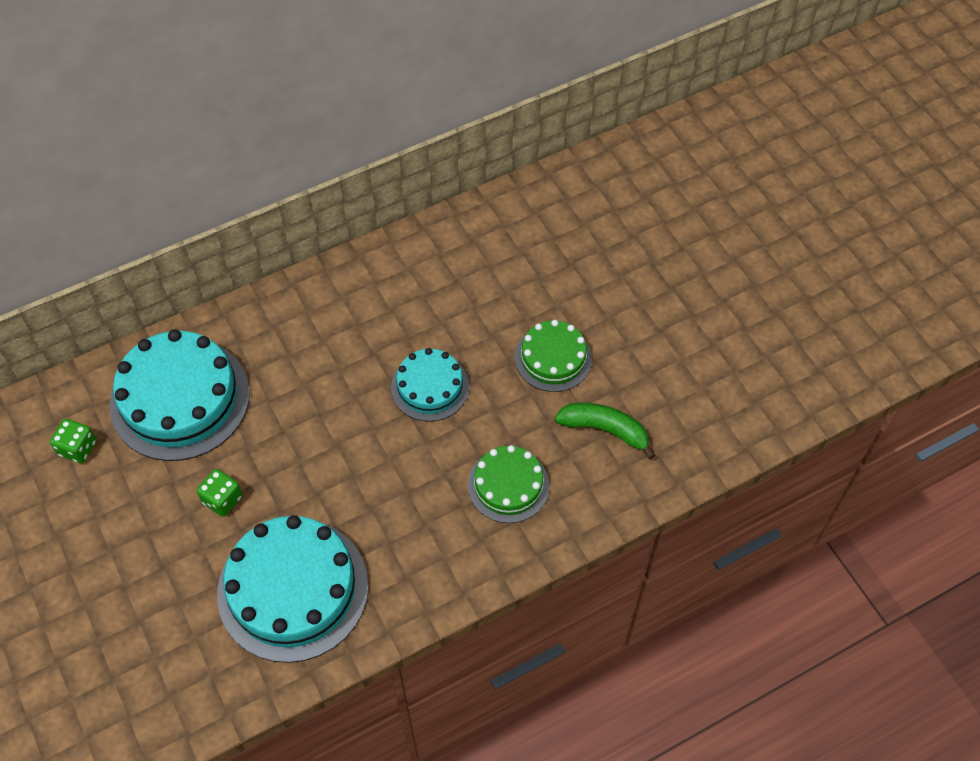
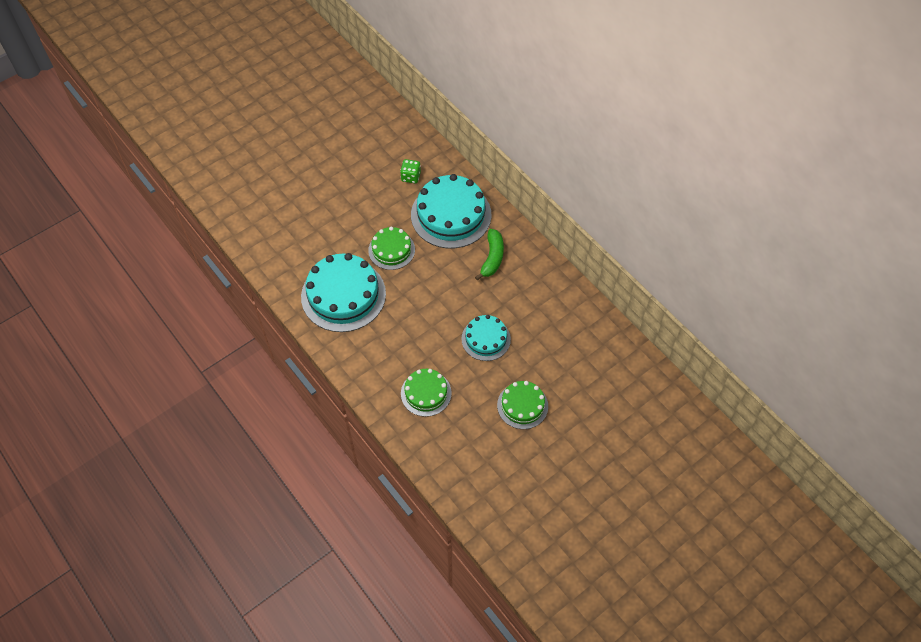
camera: 80 degrees right, 0 degrees up
(222, 499) = (391, 250): green dice -> green cake
(605, 430) = (475, 443): green banana -> green banana (492, 258)

